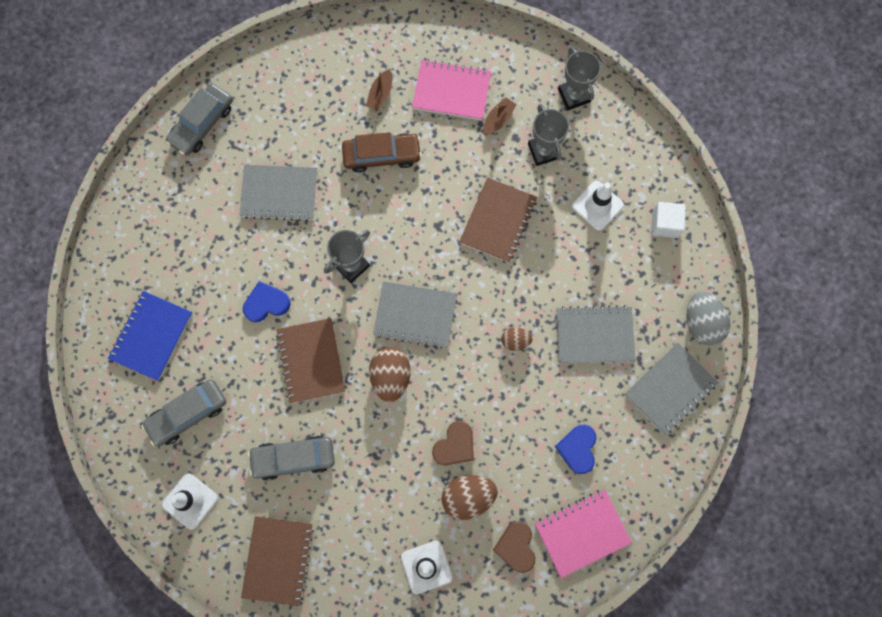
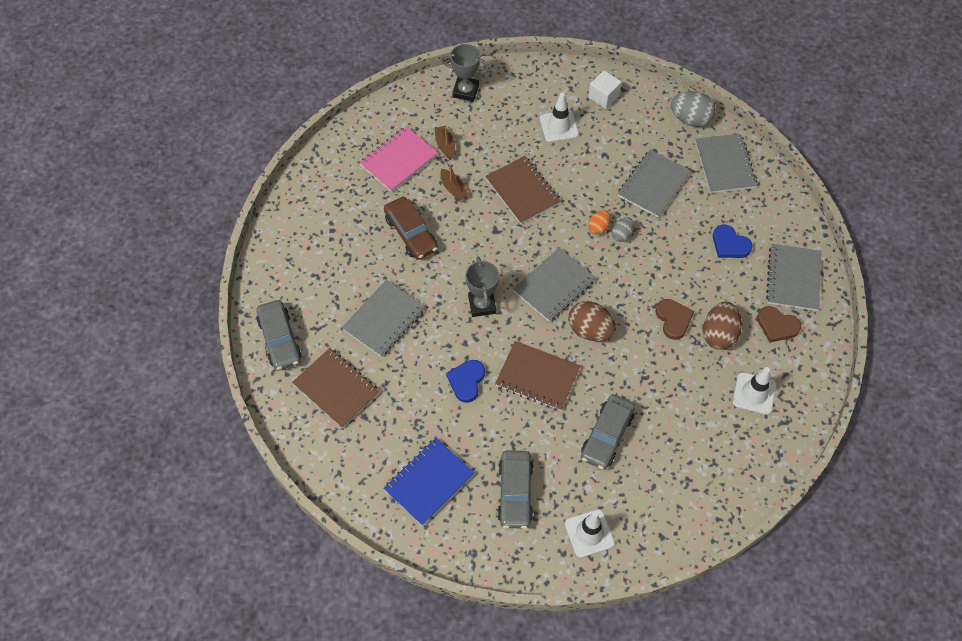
camera: 55 degrees left, 15 degrees down
(151, 336) = (429, 482): blue notebook -> blue notebook turned 75 degrees clockwise
(278, 560) = (682, 495): brown notebook -> brown notebook (336, 389)
(380, 94) = (361, 206): brown boat -> brown boat (453, 189)
(382, 155) = (411, 233): brown car -> brown car turned 120 degrees clockwise
(508, 315) = (598, 227): none -> orange egg
(515, 341) = (621, 235): brown egg -> grey egg
(544, 151) = (492, 133): grey trophy -> none
(581, 532) = (793, 278): pink notebook -> grey notebook

